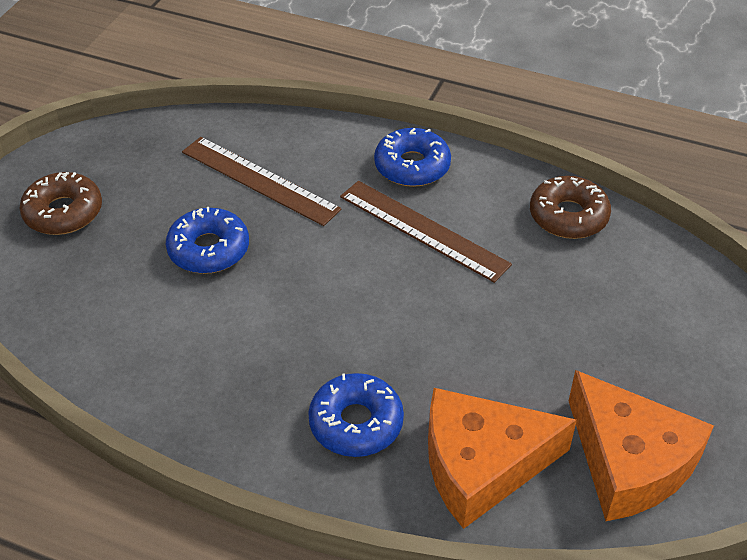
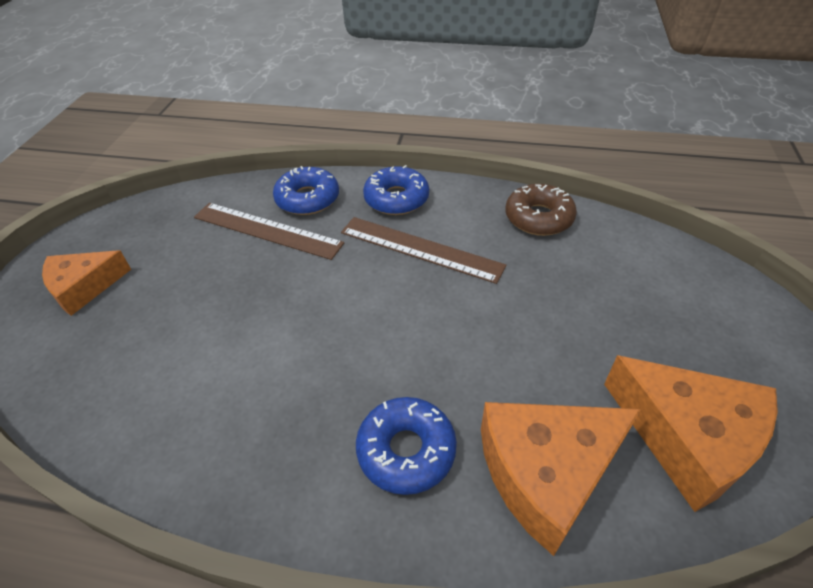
camera: 10 degrees left, 0 degrees up
(63, 212) = (84, 287): brown donut -> orange cheese
(209, 249) = (228, 298): blue donut -> blue donut (307, 199)

